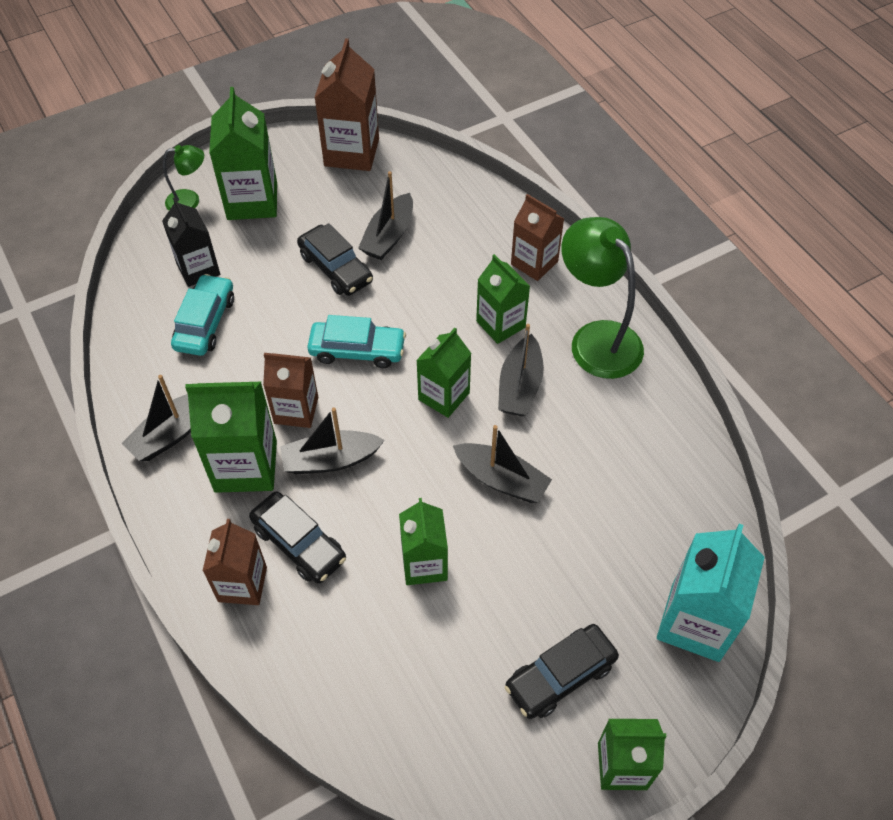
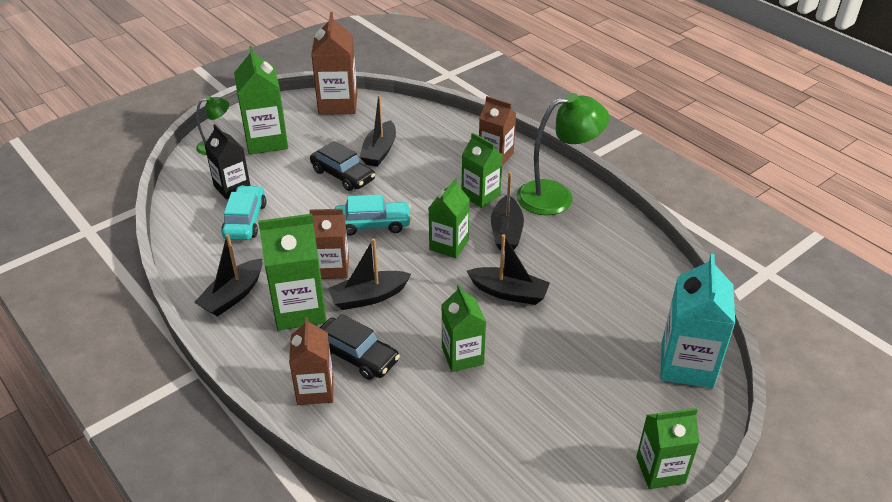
camera: 10 degrees left, 15 degrees down
(560, 676) = (592, 416): black car -> none
(596, 338) = (556, 196): green lamp -> green lamp turned 120 degrees clockwise

